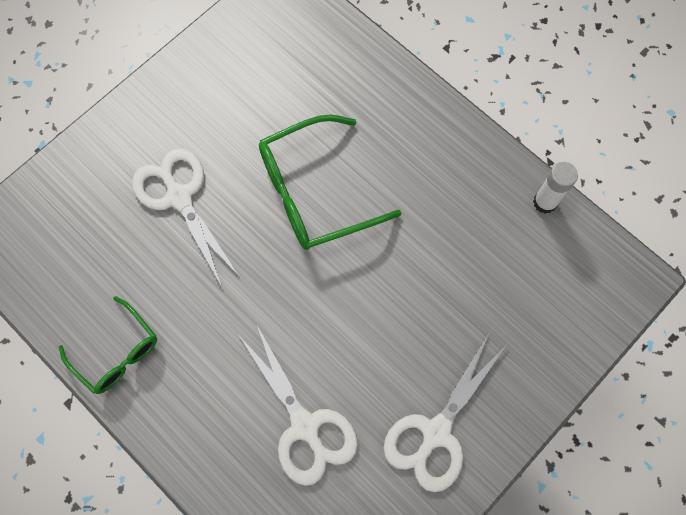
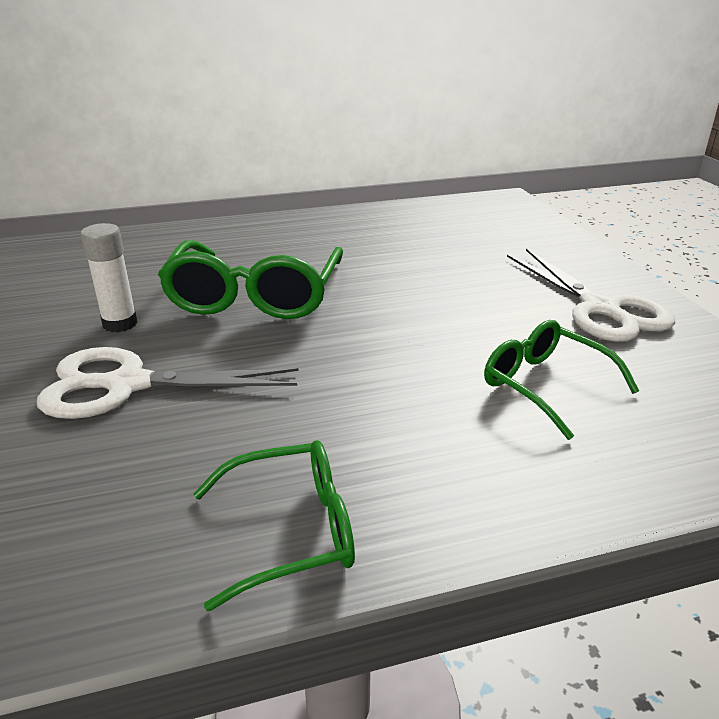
camera: 60 degrees left, 40 degrees down
(305, 426) = (545, 385): white scissors -> green glasses
(545, 202) = (402, 209): white glue stick -> white glue stick (120, 324)

